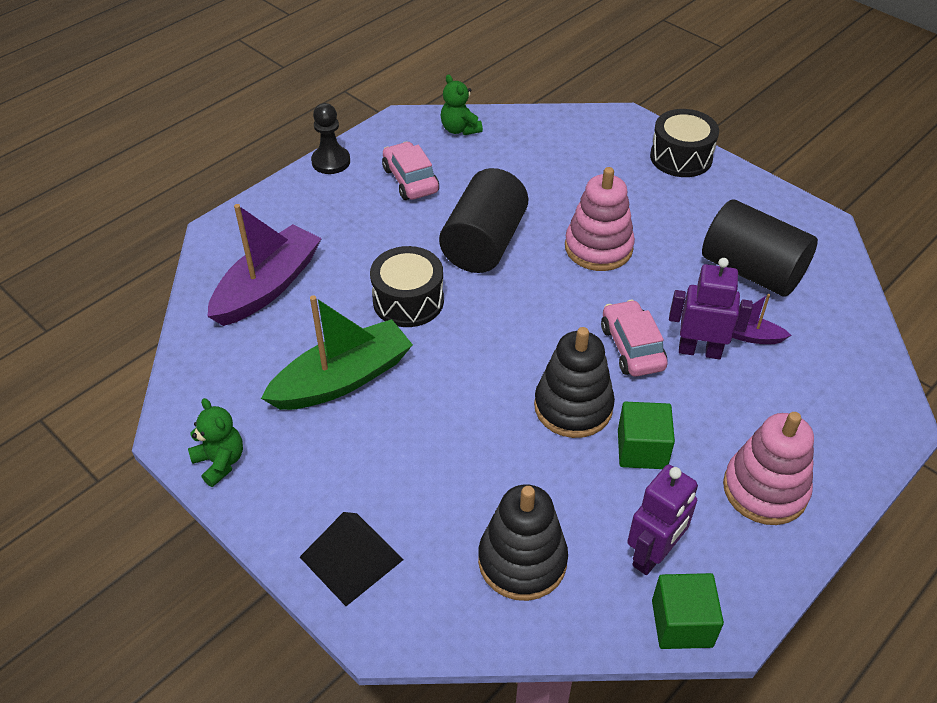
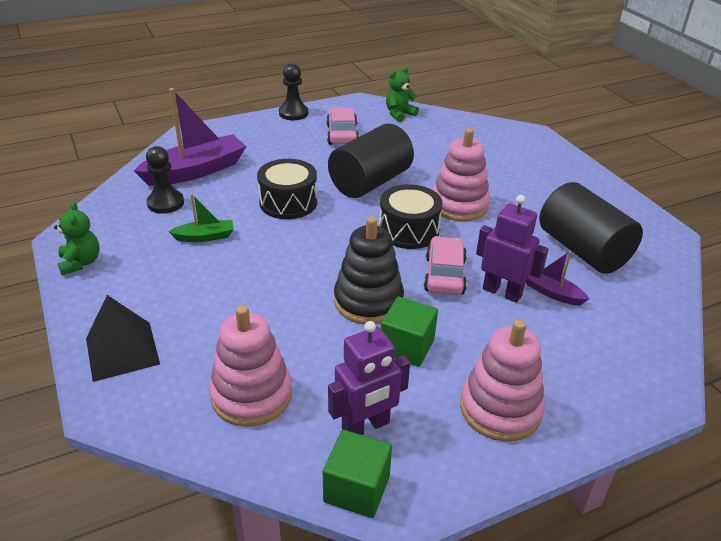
camera: 20 degrees right, 10 degrees down
(263, 345) = (165, 203): none -> black pawn
(343, 379) = (205, 237): green boat -> green boat, size x0.50
(460, 129) = (399, 114): green teddy bear -> green teddy bear turned 60 degrees clockwise
(522, 561) = (251, 395): black stacking toy -> pink stacking toy
(681, 157) = (565, 165): black drum -> black drum (408, 230)

